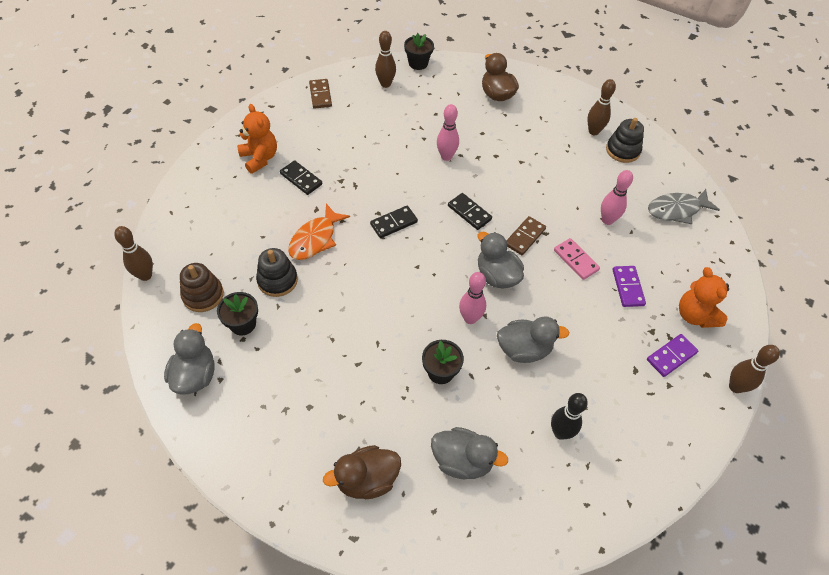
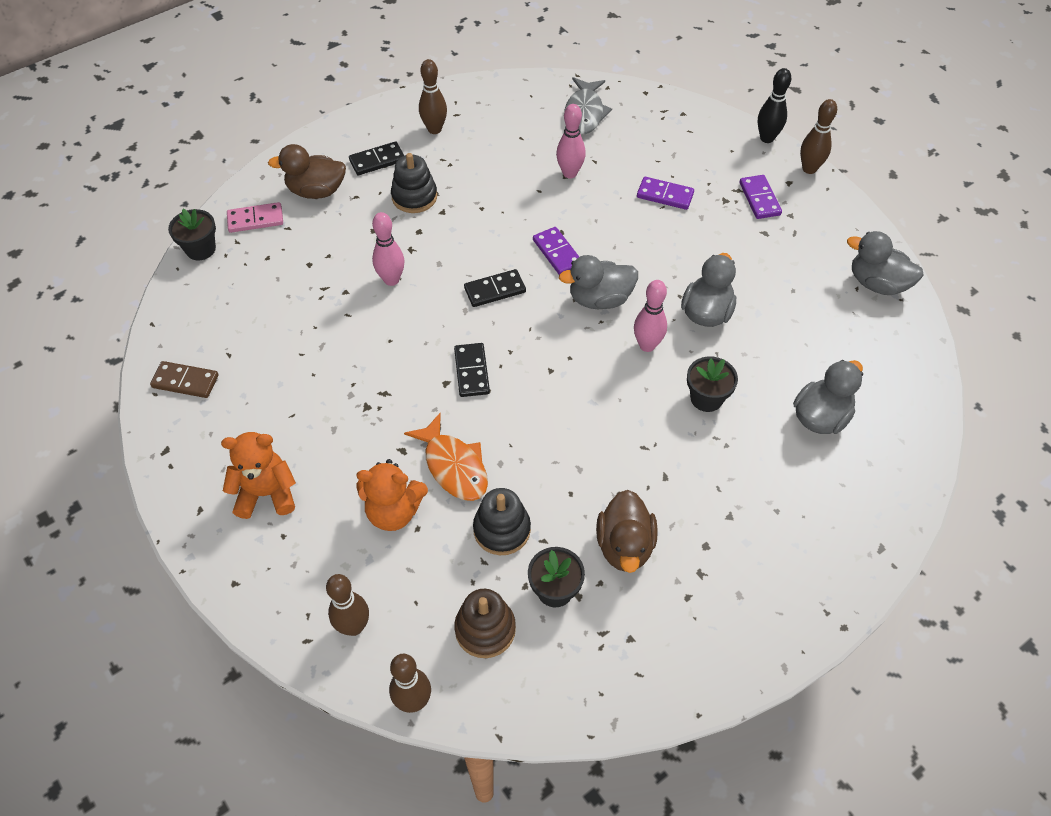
camera: 65 degrees left, 0 degrees up
(195, 375) = (613, 668): grey duck -> grey duck (877, 283)
(301, 179) = (337, 453): black domino -> black domino (377, 161)
(367, 480) = (817, 514): brown duck -> brown duck (624, 545)
(385, 84) = (216, 298): brown bowling pin -> brown bowling pin (354, 626)
(525, 237) = (557, 253): brown domino -> purple domino
(560, 432) = (814, 321): black bowling pin -> black bowling pin (767, 138)
(576, 260) = (610, 222): pink domino -> pink domino (255, 219)
(622, 150) = (478, 118): black stacking toy -> black stacking toy (414, 197)
(695, 315) = (720, 160): orange teddy bear -> orange teddy bear (394, 511)

